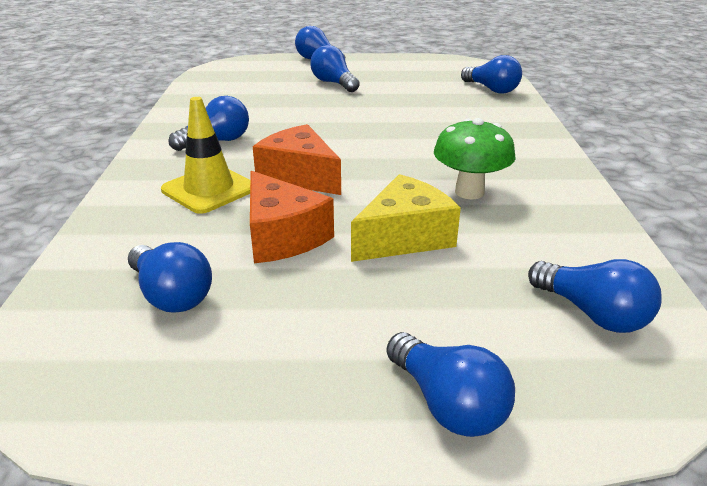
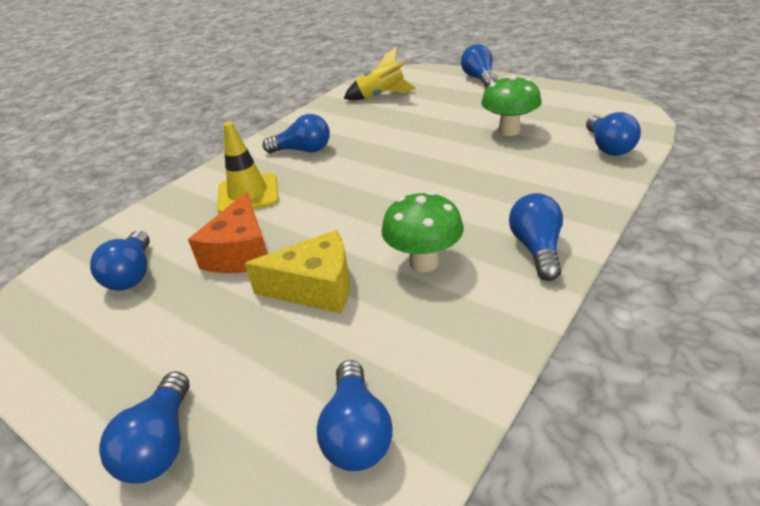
camera: 40 degrees right, 5 degrees up
(236, 85) = (381, 96): none -> yellow rocket
(299, 176) = (317, 201): orange cheese -> none
(334, 83) = (460, 108): blue light bulb -> blue light bulb (536, 249)
(401, 92) = (509, 131): none -> green mushroom

